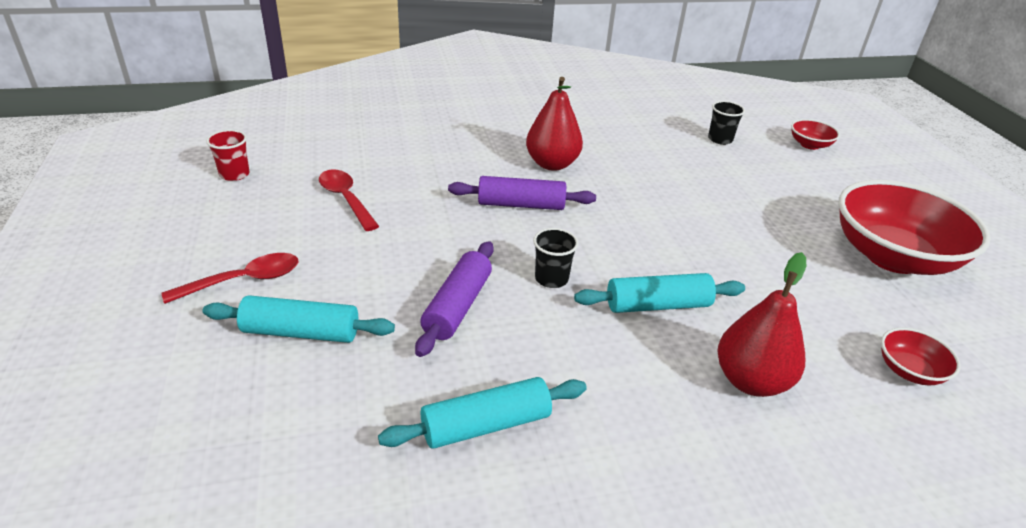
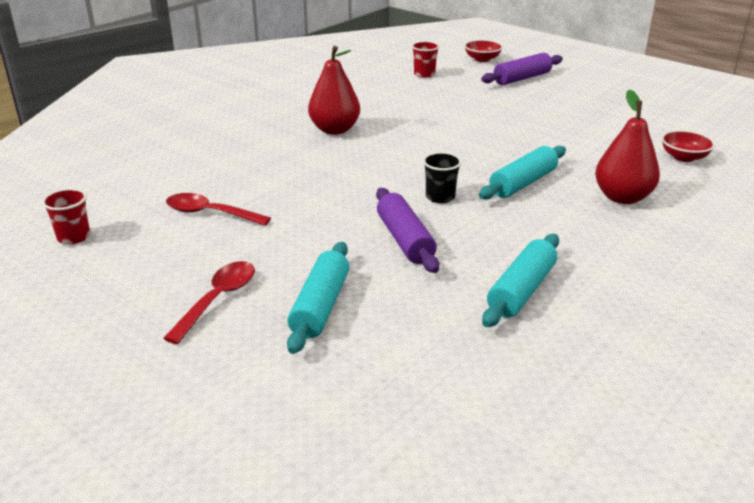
camera: 35 degrees left, 5 degrees down
(301, 332) = (320, 306): turquoise rolling pin -> turquoise rolling pin turned 45 degrees counterclockwise
(521, 205) = (352, 163): purple rolling pin -> purple rolling pin (522, 78)
(720, 139) = (424, 74): black cup -> red cup
(892, 257) = (606, 105): red bowl -> none

